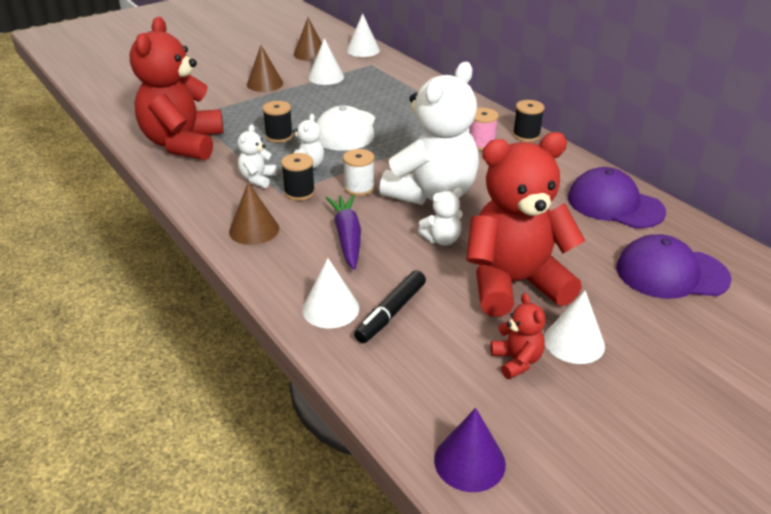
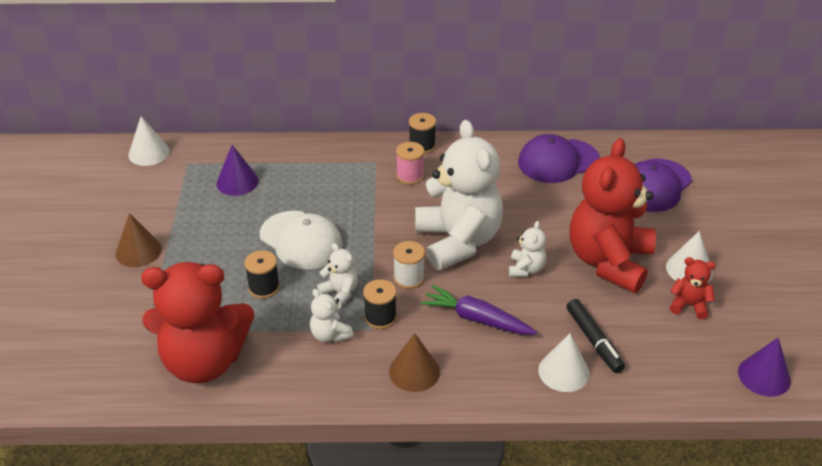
camera: 55 degrees left, 5 degrees up
(183, 144) = (204, 362): red teddy bear -> red teddy bear turned 45 degrees counterclockwise
(310, 54) = (109, 190): brown cone -> none
(326, 77) = (177, 204): white cone -> none
(376, 86) = (237, 182): none -> purple cone

